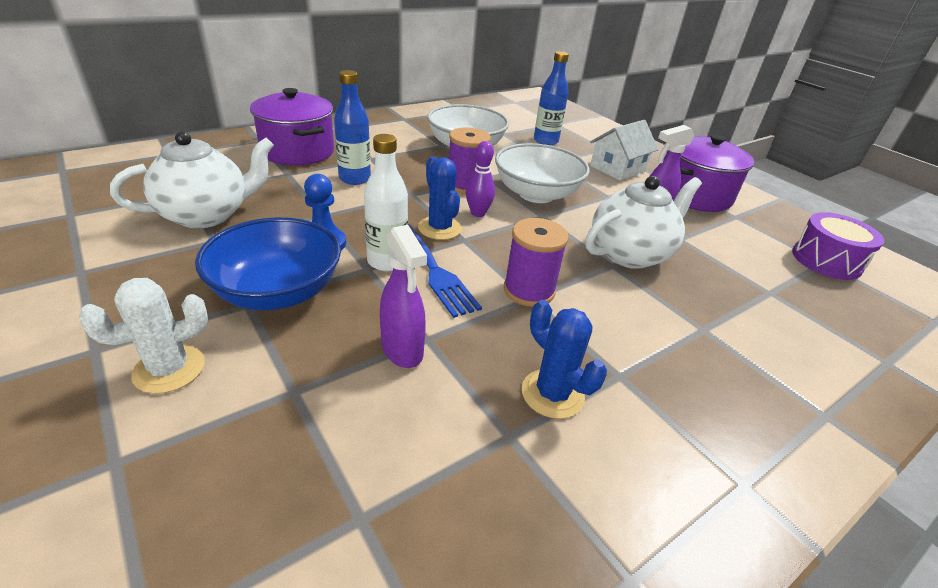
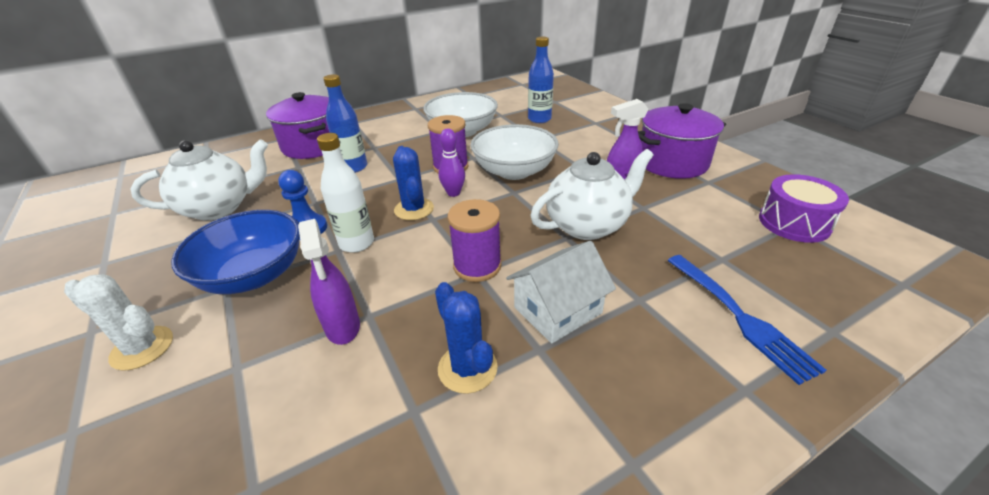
camera: 10 degrees right, 0 degrees up
(169, 369) = (142, 348): white cactus -> white cactus turned 45 degrees clockwise
(434, 270) = (395, 249): blue fork -> blue fork (740, 317)
(617, 168) = (601, 141): white house -> white house (557, 310)

